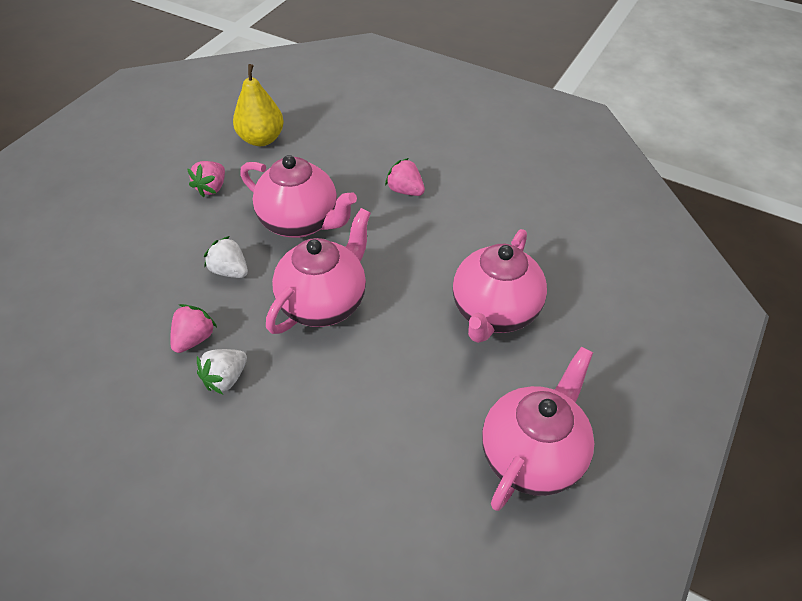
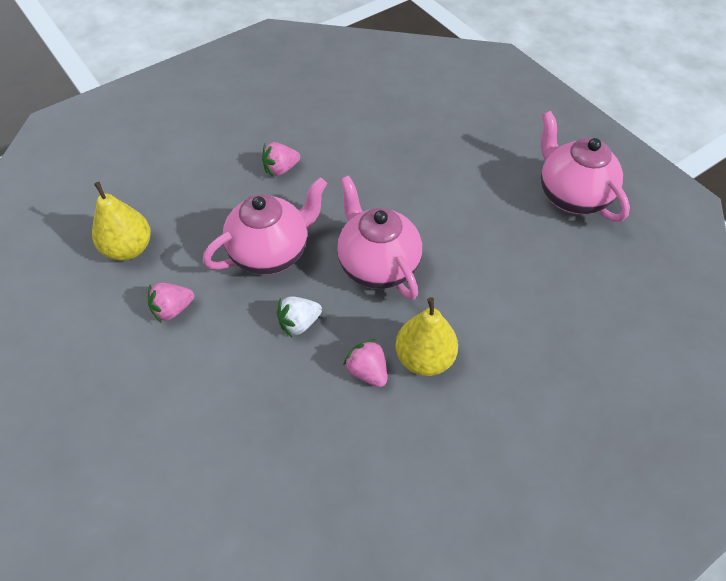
camera: 65 degrees left, 5 degrees up
(212, 188) = (172, 309): pink strawberry -> pink strawberry turned 105 degrees clockwise
(225, 378) = (424, 358): white strawberry -> yellow pear
(494, 312) = (443, 166): pink teapot -> none

